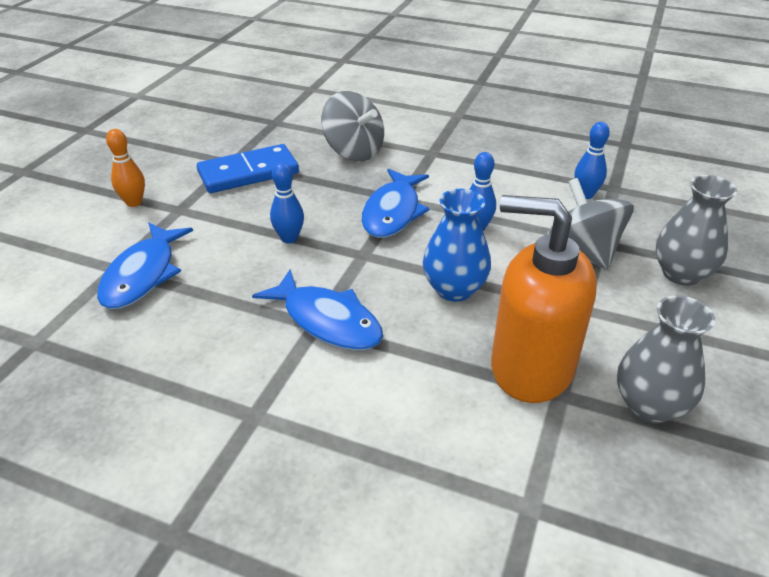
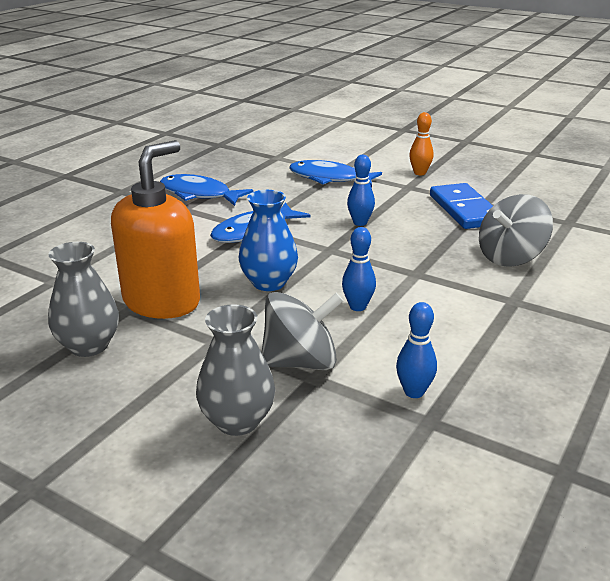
camera: 100 degrees right, 10 degrees down
(393, 212) = (392, 267): blue fish -> blue fish (199, 194)

